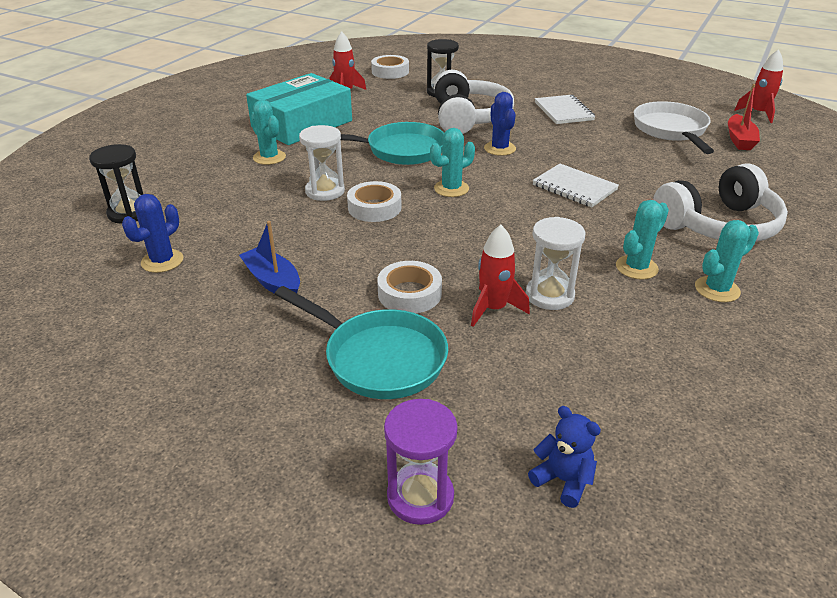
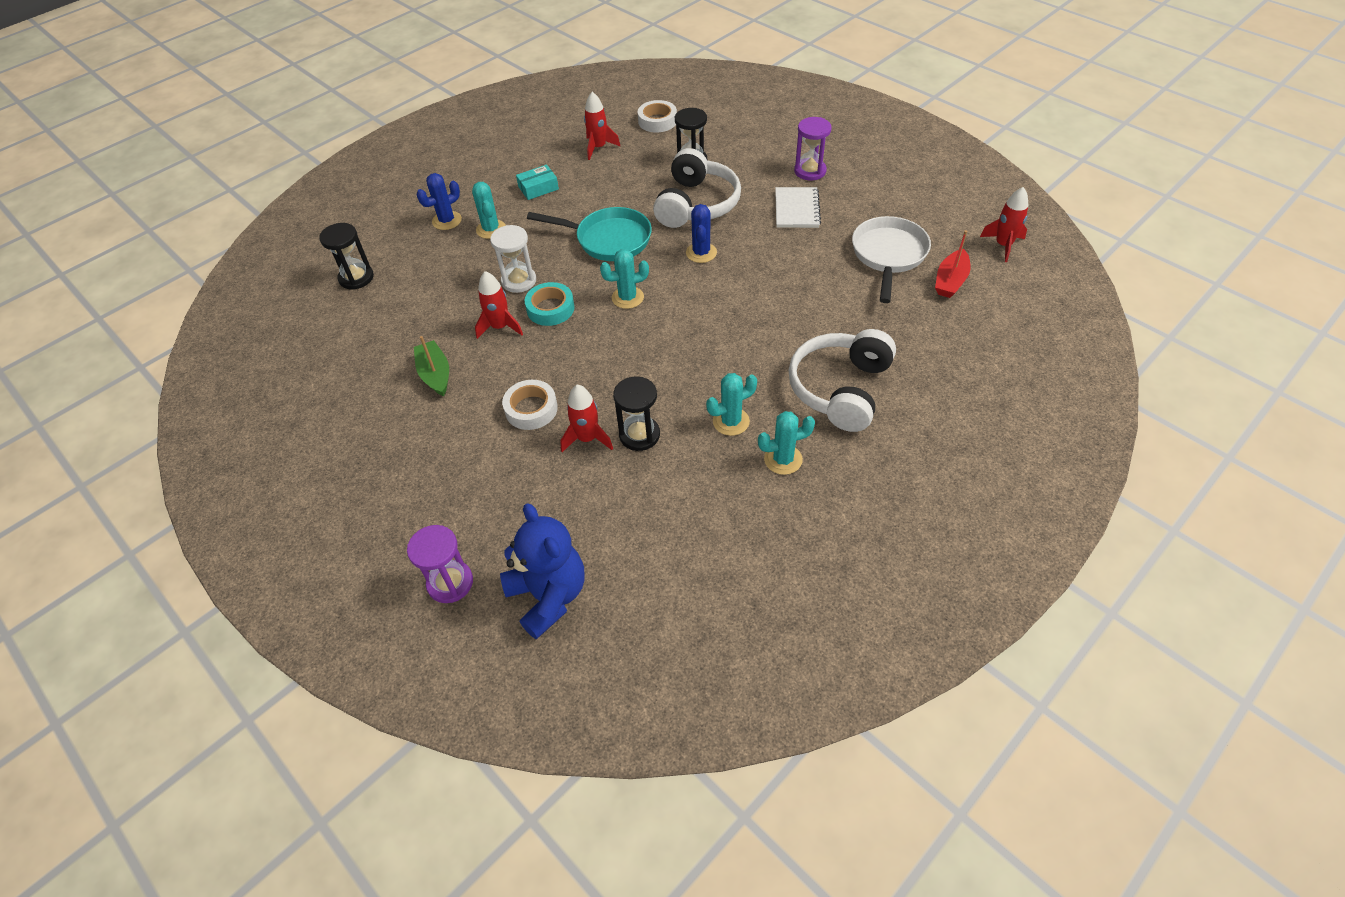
camera: 20 degrees right, 15 degrees up
(162, 261) = (363, 336): blue cactus -> blue cactus (447, 221)
(273, 281) = (435, 374): blue boat -> green boat
(302, 124) = (538, 188): turquoise box -> turquoise box, size x0.43
(327, 230) = (500, 327): none -> red rocket
(374, 208) = (550, 308): white tape -> turquoise tape
(379, 358) = (478, 465): turquoise pan -> none
(549, 295) = (639, 435): white hourglass -> black hourglass
(554, 88) = (810, 171): none -> purple hourglass
(563, 480) = (548, 596): blue teddy bear -> blue teddy bear, size x1.97
(574, 187) = (739, 317): white notebook -> none
(718, 225) = (840, 389): white headphones -> white headphones turned 120 degrees clockwise

